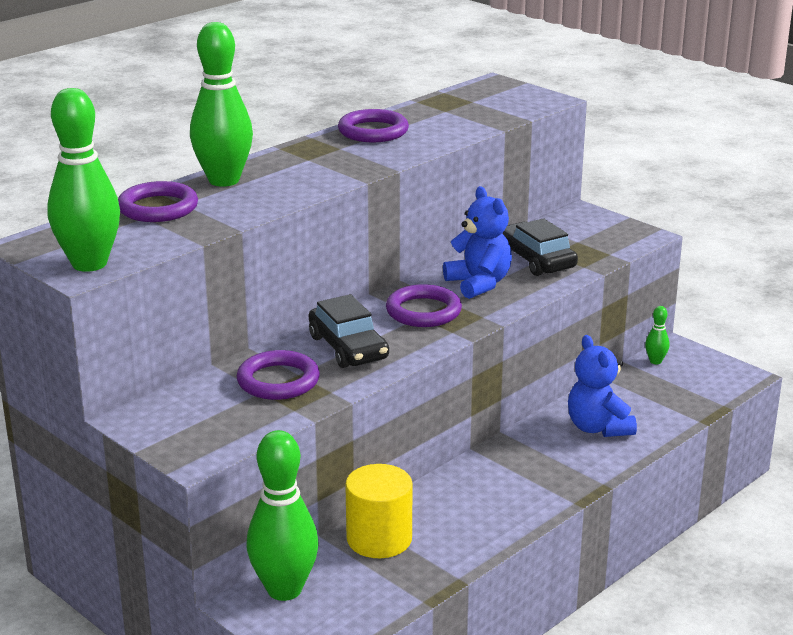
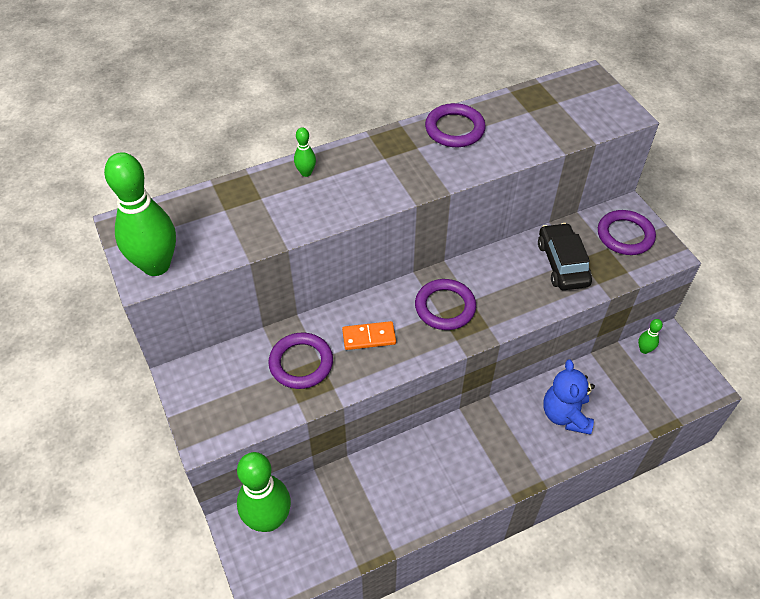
camera: 20 degrees right, 25 degrees up
(158, 208) = (240, 199): purple ring -> purple ring (625, 235)
(224, 180) = (306, 173): green bowling pin -> green bowling pin, size x0.43
(348, 348) = (369, 337): black car -> orange domino
(379, 539) = (353, 488): yellow cylinder -> none
(479, 284) = (503, 283): blue teddy bear -> none

